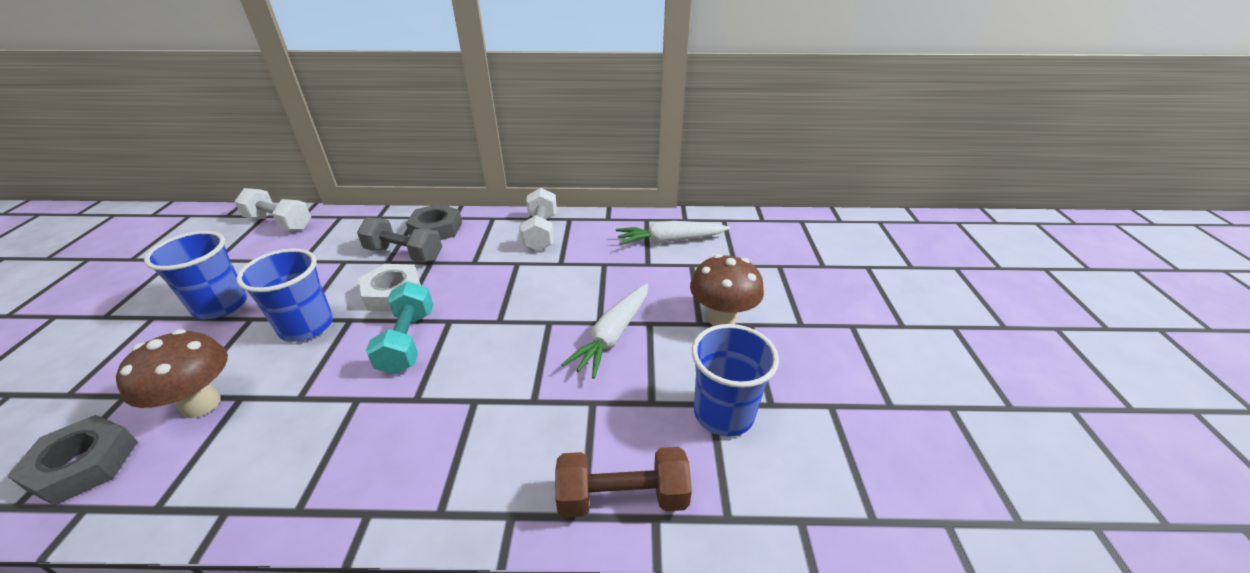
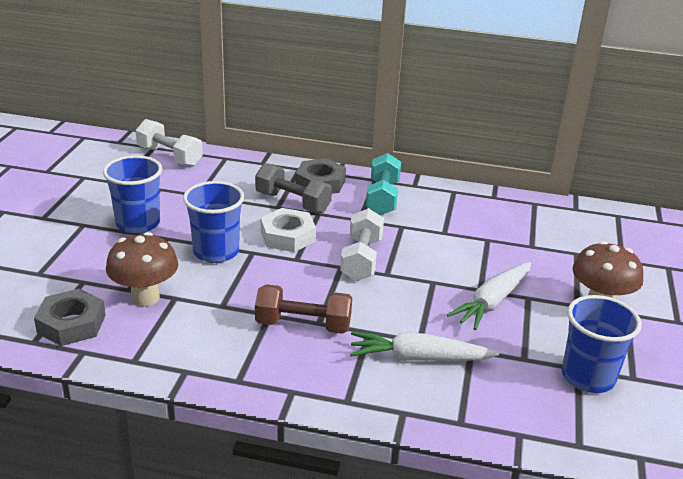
camera: 10 degrees right, 5 degrees down
(408, 341) = (306, 278): turquoise dumbbell -> turquoise dumbbell (382, 198)
(541, 232) = (425, 201): white dumbbell -> white dumbbell (361, 259)
(622, 497) = (493, 417): brown dumbbell -> brown dumbbell (303, 325)
(670, 241) = (557, 228): white carrot -> white carrot (419, 358)

